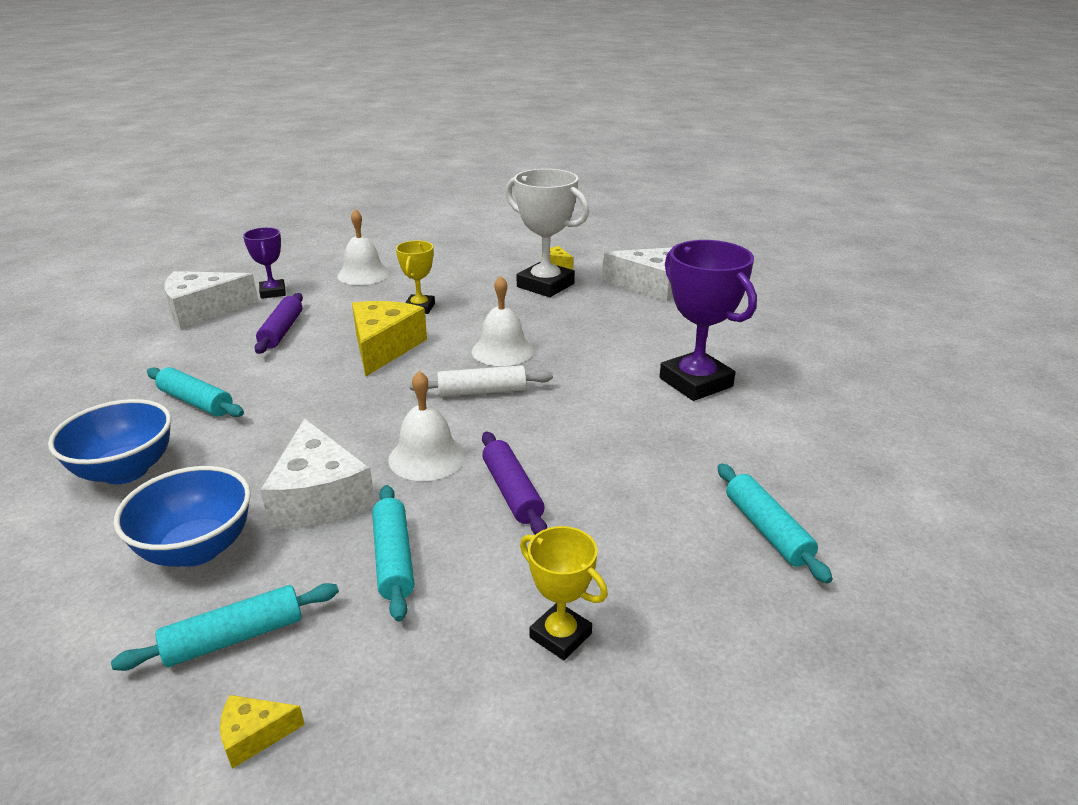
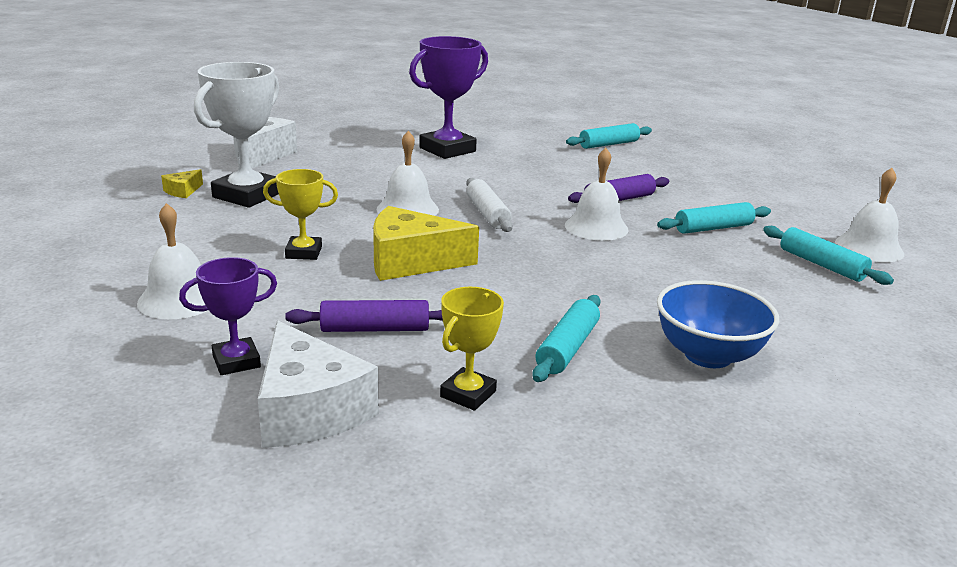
camera: 100 degrees left, 5 degrees down
(197, 549) = (766, 294): blue bowl -> none
(254, 735) = (869, 248): yellow cheese -> white bell
(319, 497) = (673, 259): white cheese -> none
(560, 635) = (730, 186): yellow trophy -> yellow trophy (468, 394)

